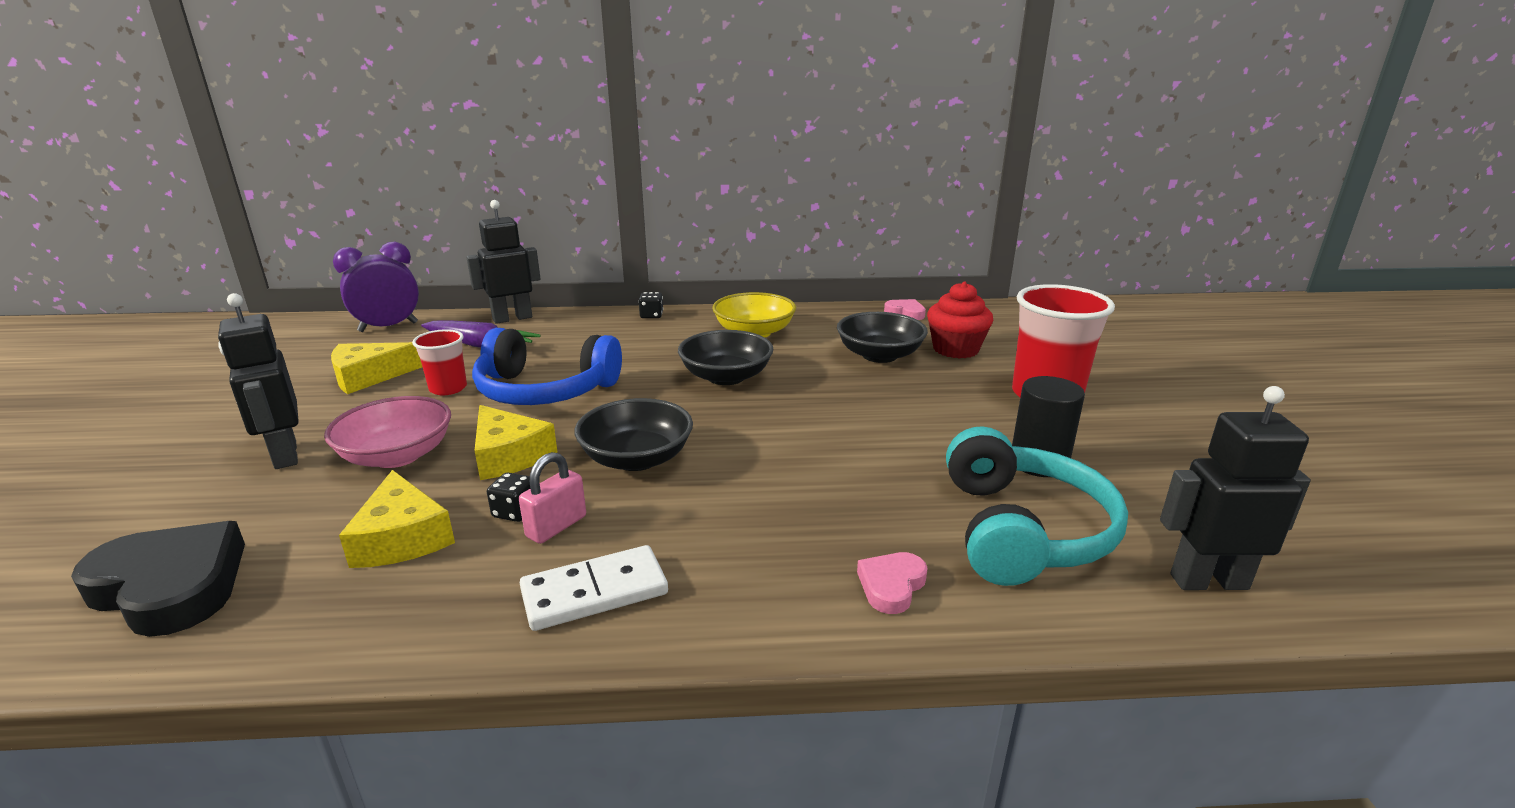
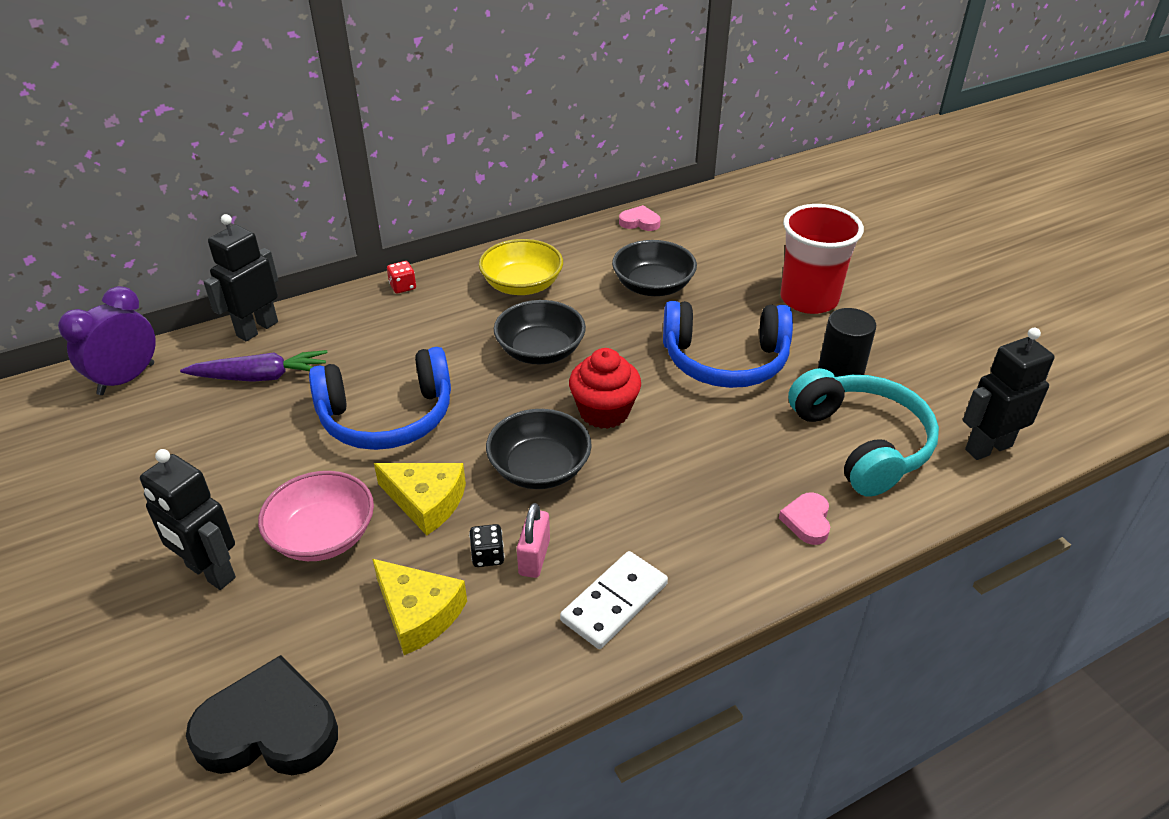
camera: 25 degrees left, 15 degrees up
(368, 377) = (184, 453): yellow cheese -> none
(448, 388) = (287, 443): red cup -> none
(651, 315) = (403, 287): black dice -> red dice
(909, 422) = (725, 360): none -> blue headphones
(955, 349) = (710, 261): red cupcake -> red cupcake (604, 412)

